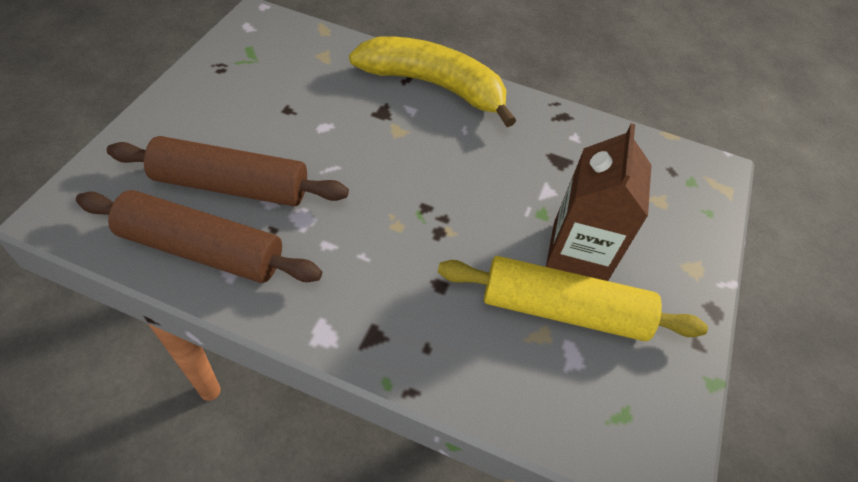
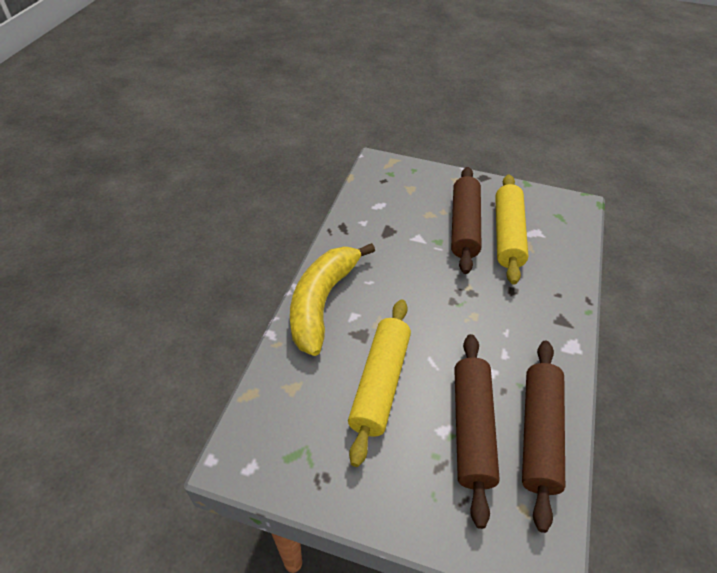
camera: 90 degrees left, 5 degrees down
(312, 119) = (380, 383): none -> yellow rolling pin
(579, 252) = (464, 226): brown carton -> brown rolling pin

